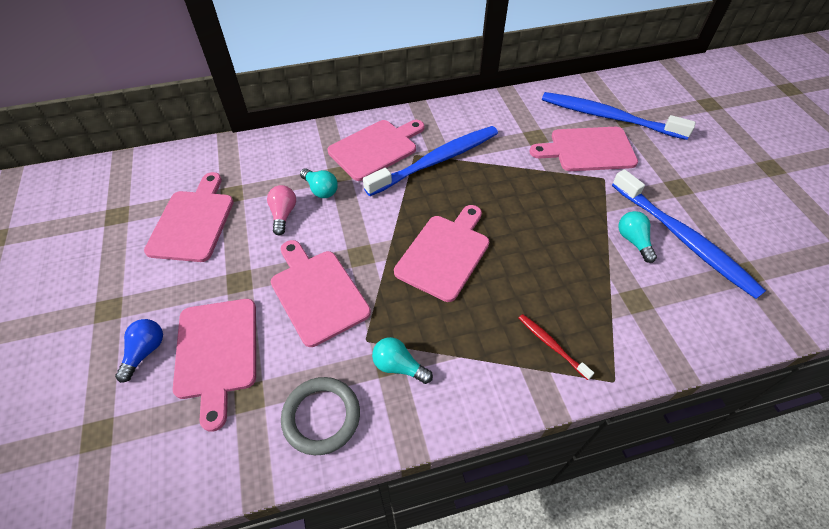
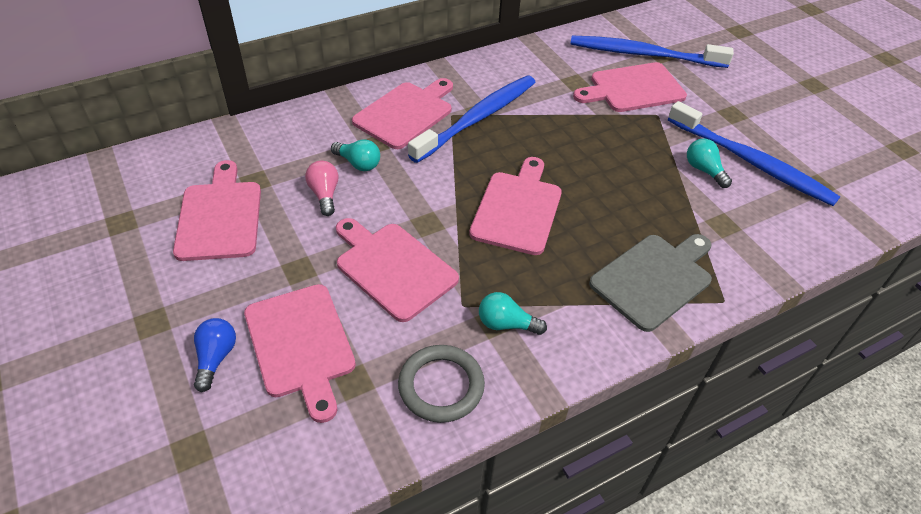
camera: 15 degrees left, 5 degrees down
(551, 345) = (654, 278): red toothbrush -> grey cutting board

